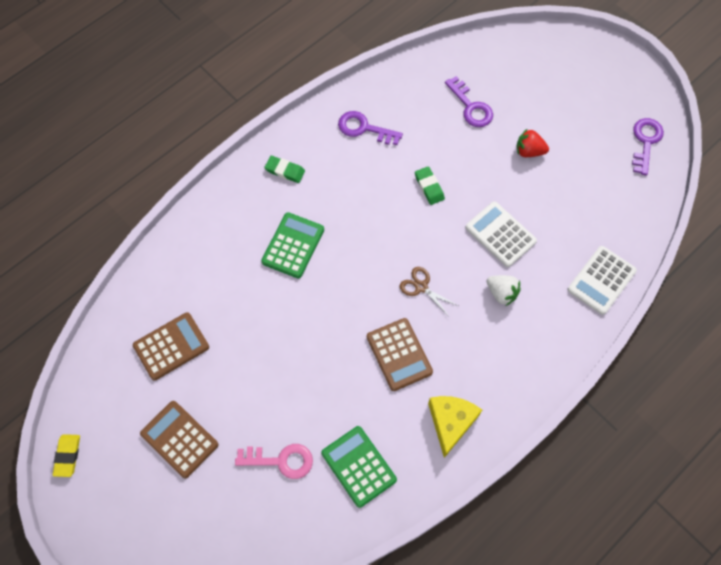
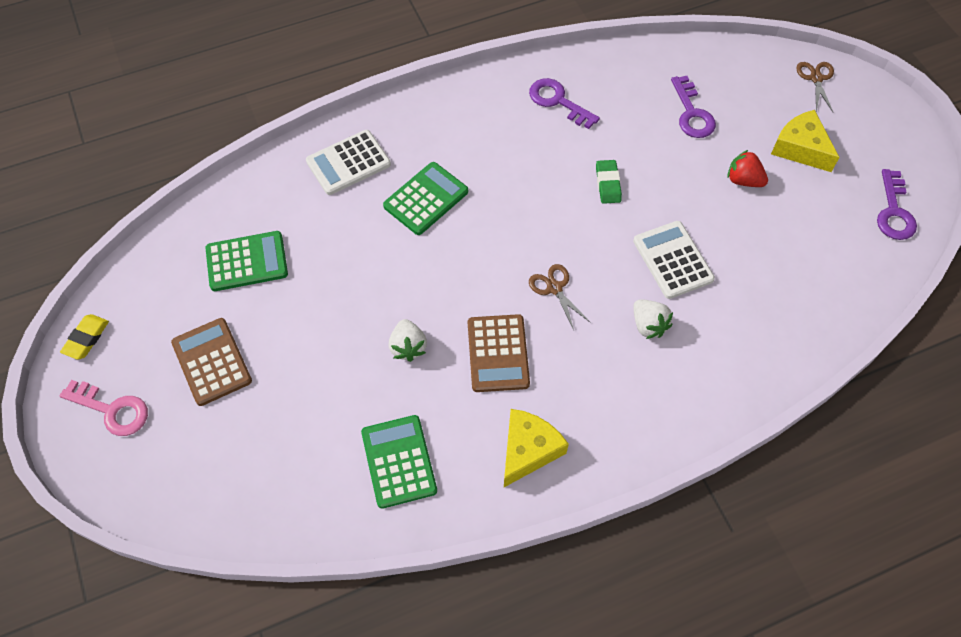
camera: 20 degrees right, 5 degrees down
(171, 346) = (247, 261): brown calculator -> green calculator
(281, 460) = (313, 424): pink key -> pink key (112, 410)
(285, 171) = (450, 119): green eraser -> none
(329, 373) = (408, 347): none -> white strawberry
(553, 48) = (816, 78): none -> brown scissors
(561, 111) = (800, 148): none -> yellow cheese
(601, 280) = (779, 350): white calculator -> white calculator (348, 163)
(645, 142) = (894, 211): purple key -> purple key turned 150 degrees clockwise

